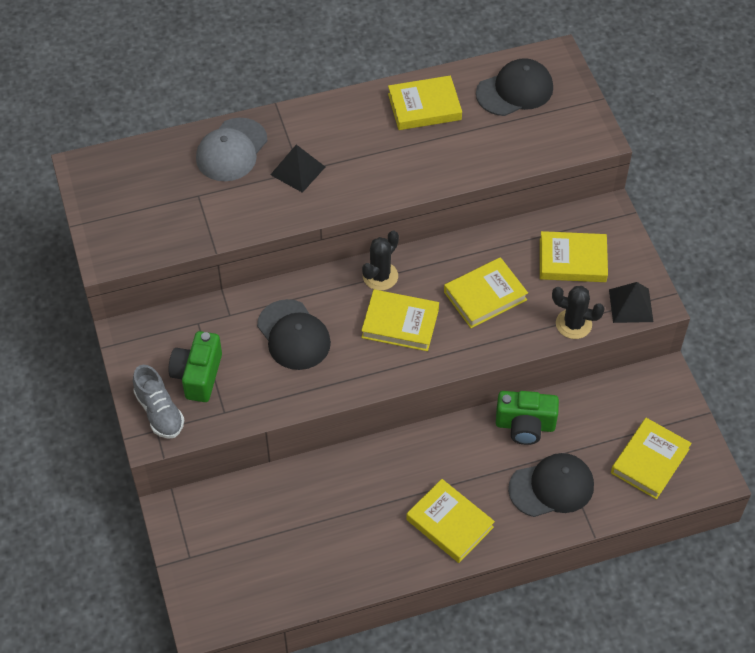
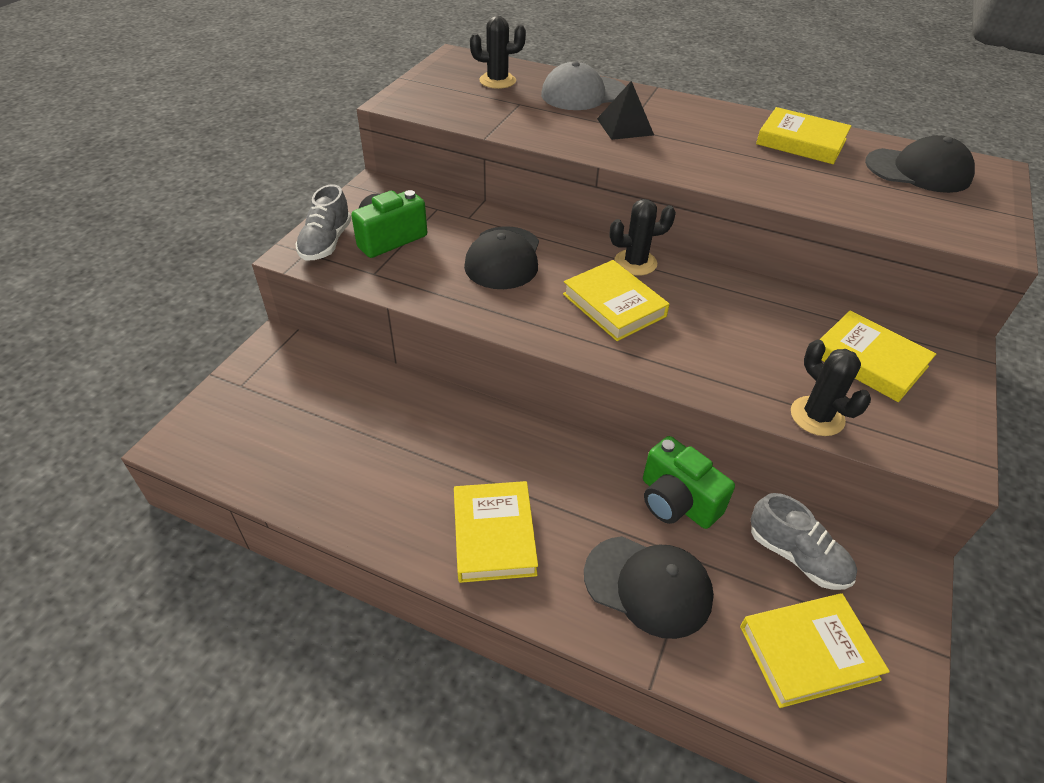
camera: 40 degrees right, 10 degrees down
(152, 178) = (497, 81): none -> black cactus
(485, 296) = (730, 334): yellow book -> none
(608, 411) = (797, 556): none -> grey shoe
(631, 305) = (914, 442): black pyramid -> none

